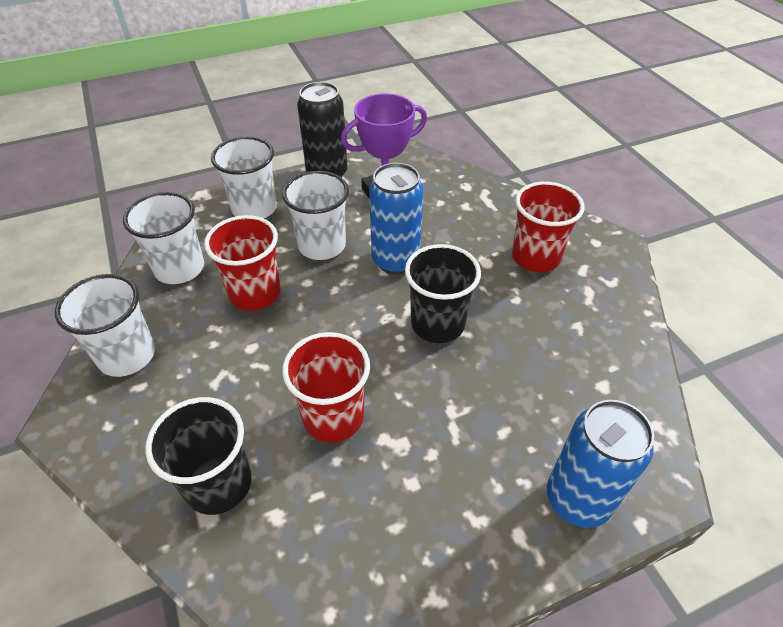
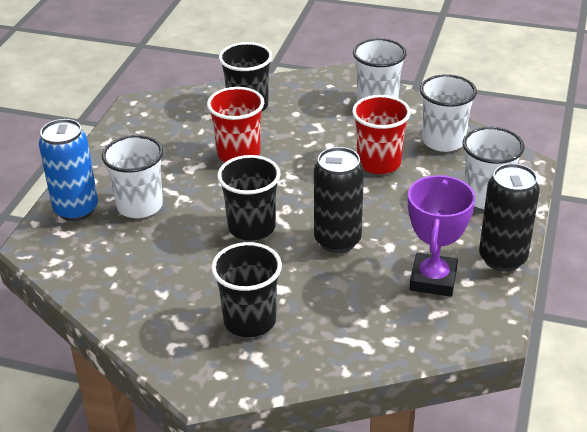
camera: 130 degrees right, 10 degrees down
(322, 245) = (398, 212): white cup -> white cup (140, 206)
(395, 261) = (337, 240): blue can -> black can
(535, 257) = (250, 320): red cup -> black cup

